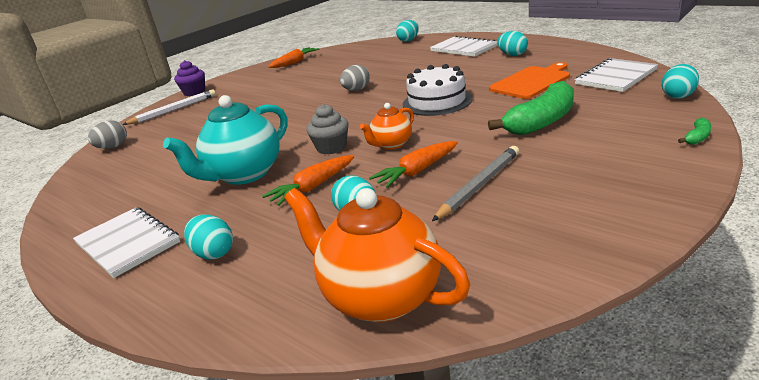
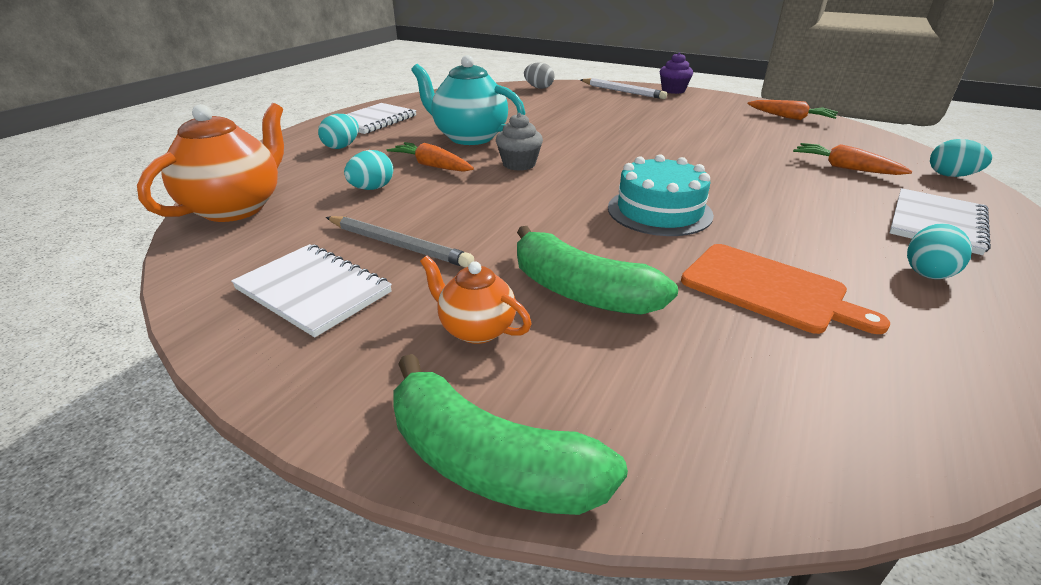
camera: 75 degrees right, 5 degrees up
(356, 90) = (695, 160): grey egg -> none
(391, 144) = (520, 192): orange teapot -> orange teapot (476, 329)
(417, 171) = (446, 210): orange carrot -> orange carrot (844, 168)
(437, 101) = (659, 211): white cake -> turquoise cake
(615, 77) = (836, 397): white notebook -> white notebook (313, 291)
(678, 96) = (727, 482): turquoise egg -> none
(697, 138) = (488, 462): green banana -> green banana, size x2.41

